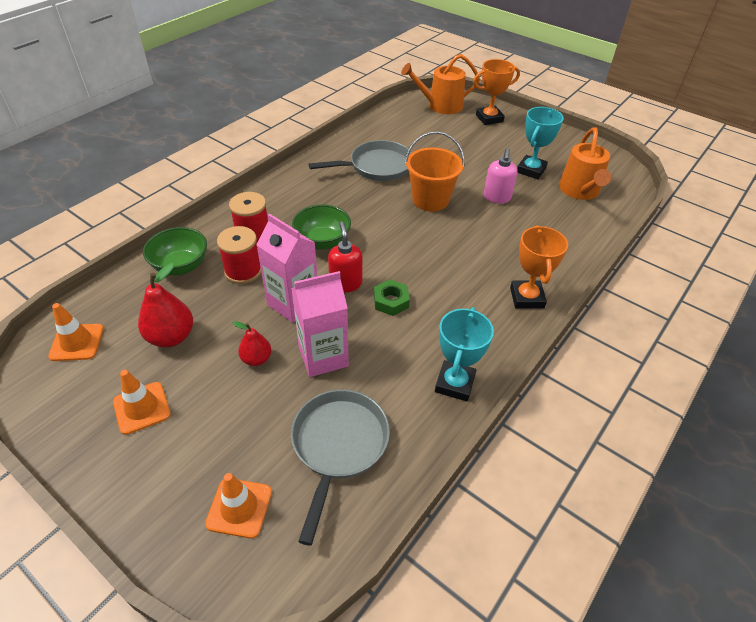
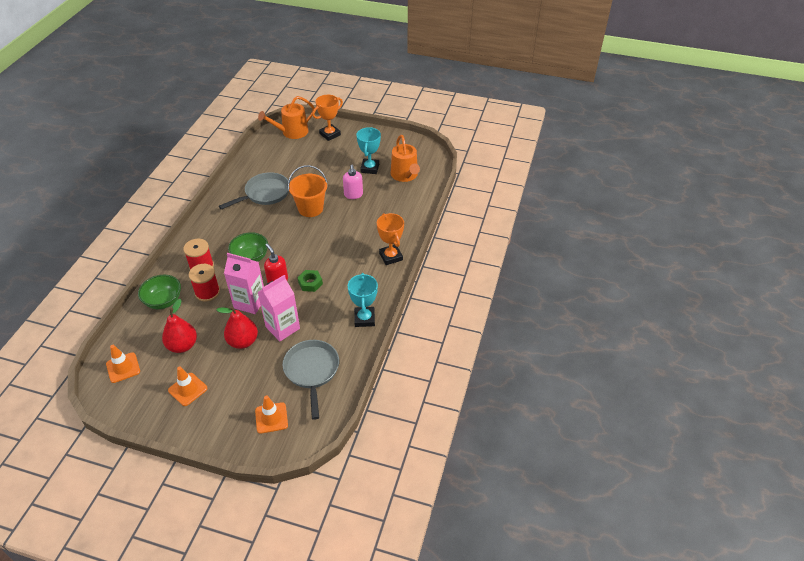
camera: 20 degrees left, 0 degrees up
(256, 359) = (243, 341): red pear -> red pear, size x1.64

